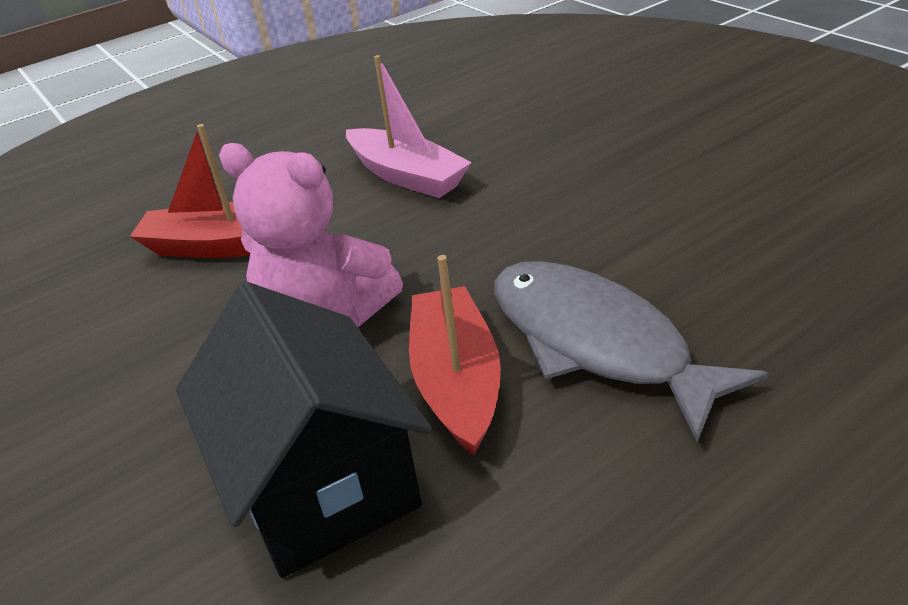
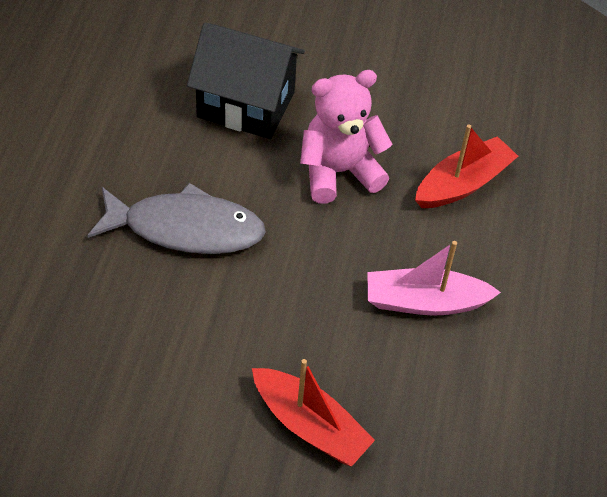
camera: 130 degrees right, 15 degrees up
(456, 381) = (235, 173): red boat -> red boat (310, 425)

